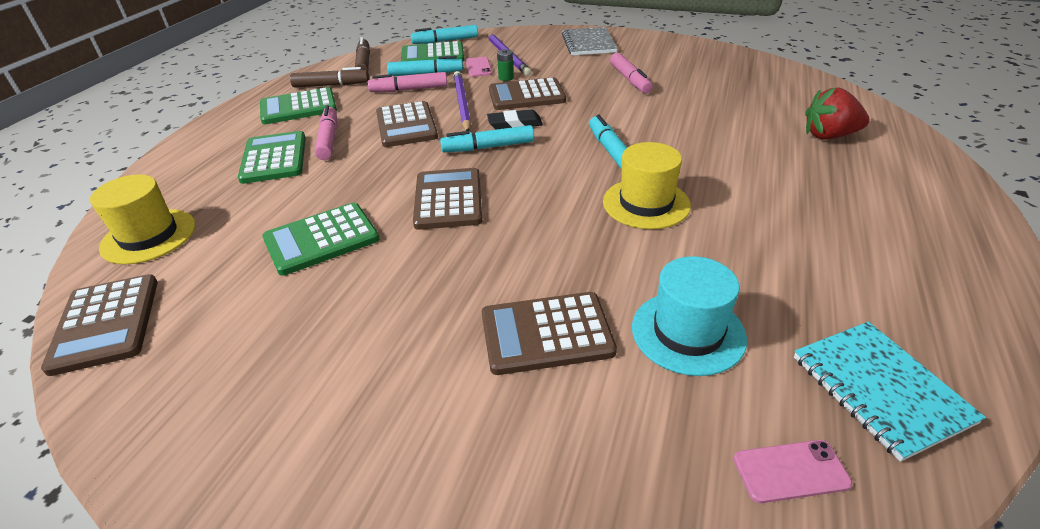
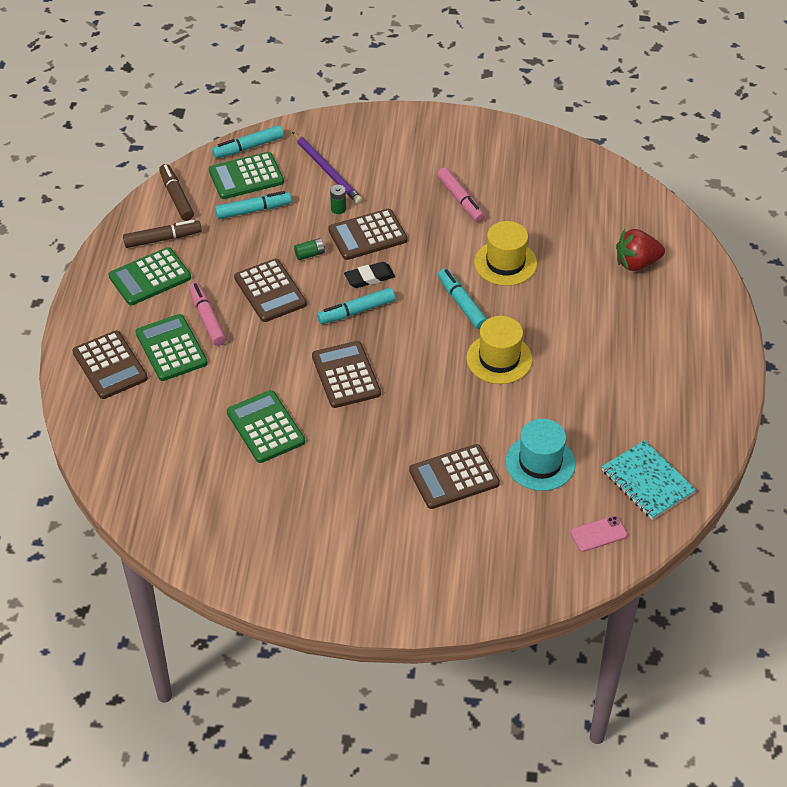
camera: 15 degrees left, 10 degrees up
(105, 324) = (156, 517): brown calculator -> brown calculator (110, 365)
(149, 236) = (126, 444): yellow hat -> yellow hat (505, 263)
(321, 239) = (265, 427): green calculator -> green calculator turned 105 degrees clockwise
(409, 90) = (248, 238): pink marker -> none
(462, 104) = (310, 254): purple pencil -> green battery
(478, 67) = (304, 193): pink phone -> none
(588, 43) = (406, 139): grey notebook -> none

